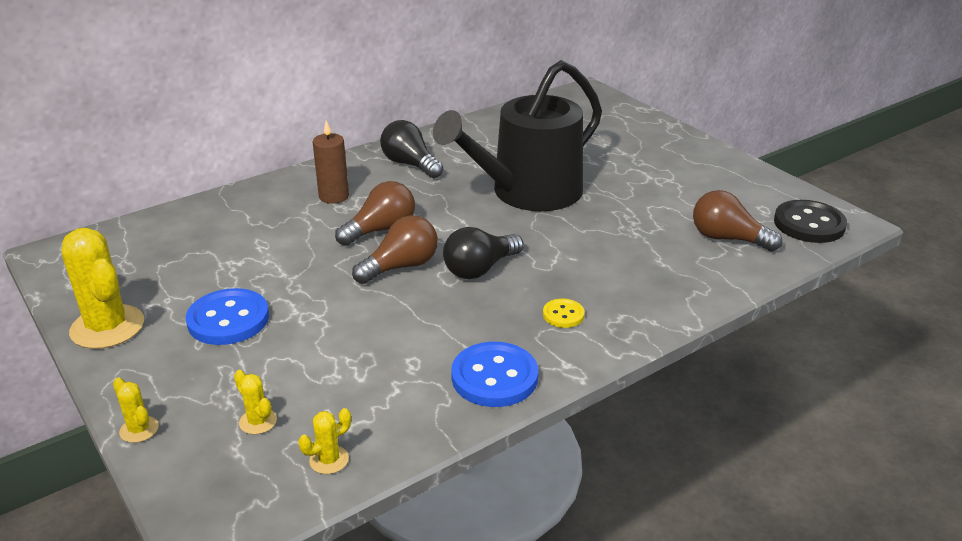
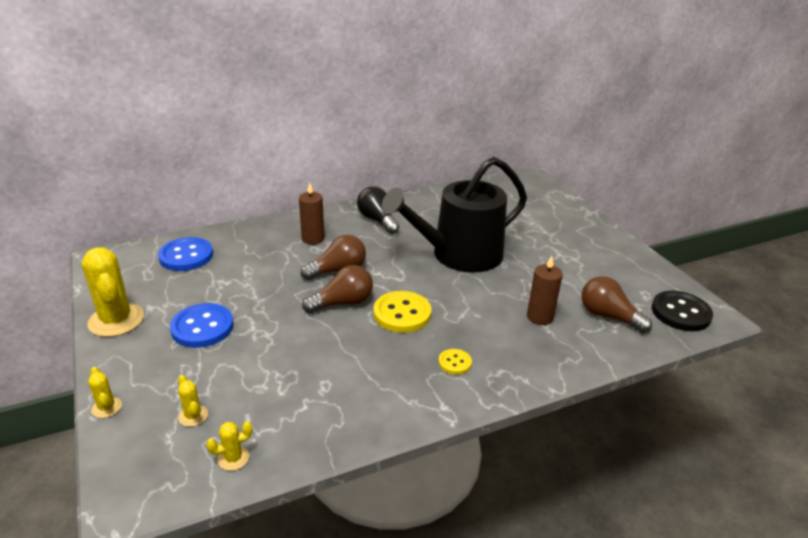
camera: 10 degrees right, 0 degrees up
(480, 269) = (402, 313): black light bulb -> yellow button
(494, 377) = (383, 408): blue button -> blue button (186, 256)
(648, 250) = (539, 317): none -> brown candle

